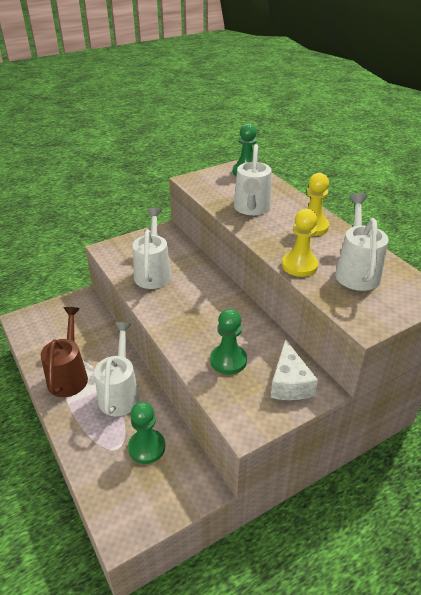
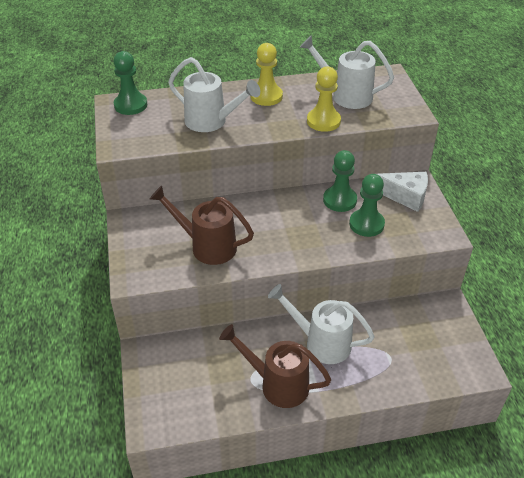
camera: 70 degrees left, 5 degrees up
(147, 447) = (396, 335): green pawn -> green pawn (339, 200)
(153, 273) = (207, 246): white watering can -> brown watering can

